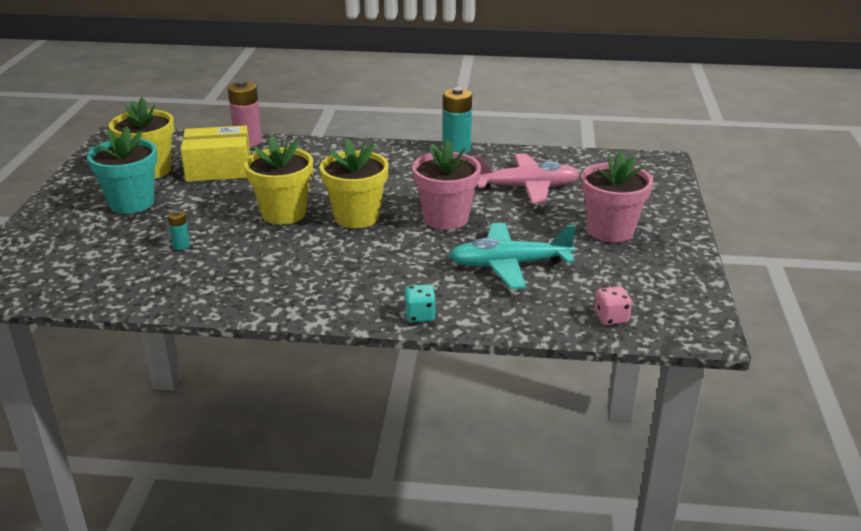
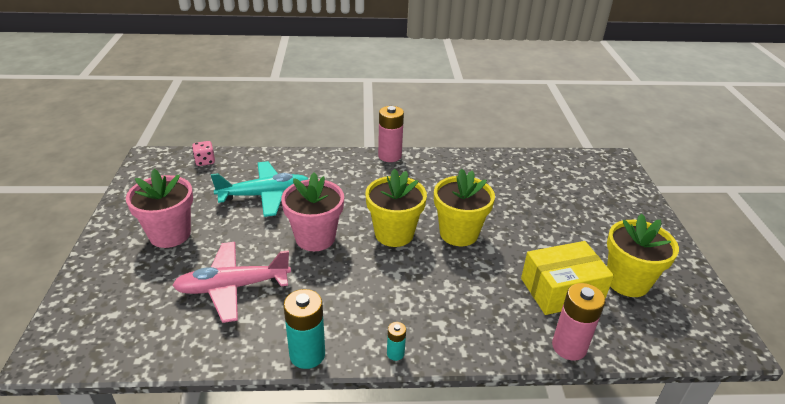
camera: 170 degrees right, 5 degrees up
(132, 203) = (597, 236): turquoise flower pot -> none
(181, 246) = (515, 196): turquoise battery -> turquoise battery (395, 353)
(321, 310) = (389, 156): none -> pink battery
(420, 315) = (327, 156): turquoise dice -> none

